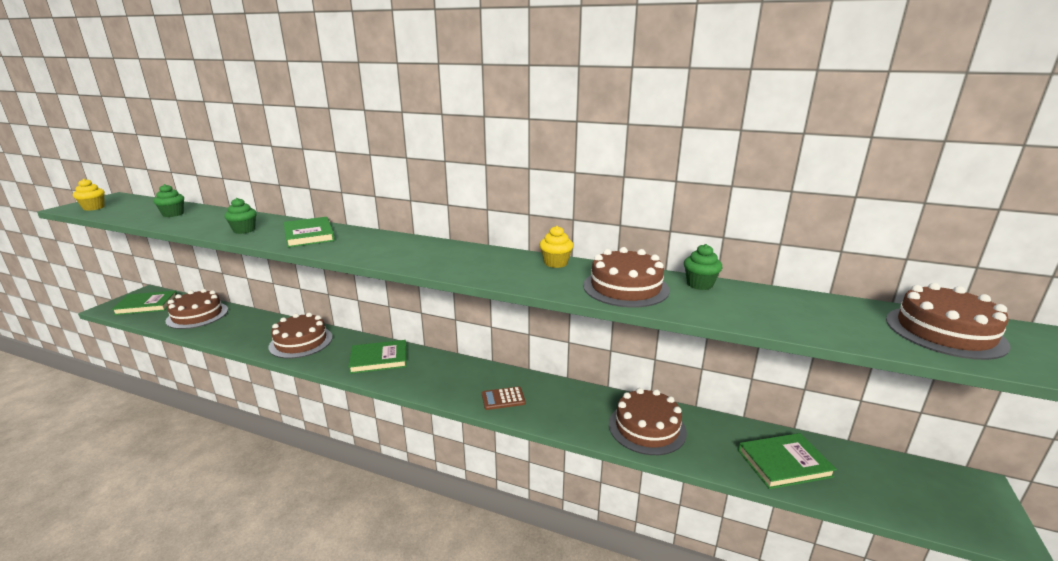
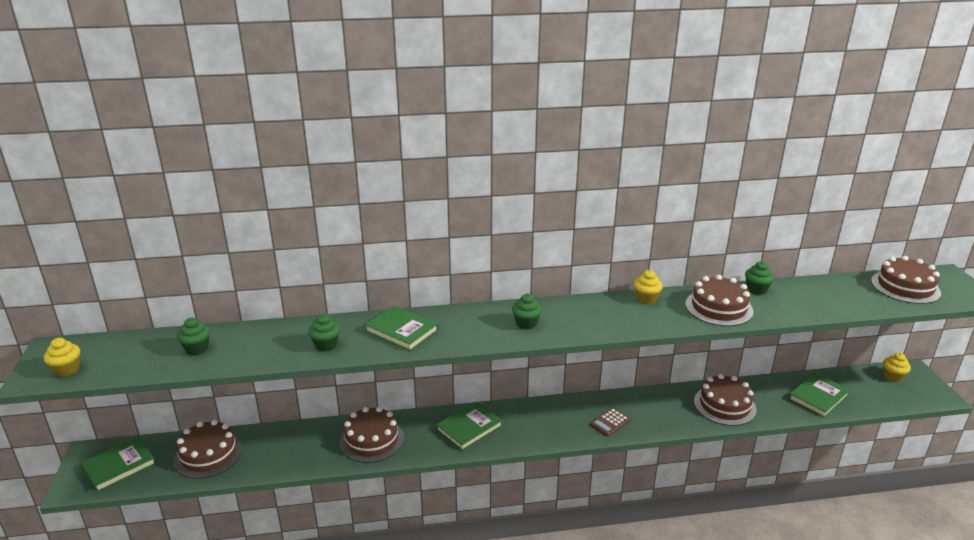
camera: 30 degrees left, 5 degrees up
(409, 253) = (526, 324): none -> green cupcake
(932, 481) = (892, 377): none -> yellow cupcake

